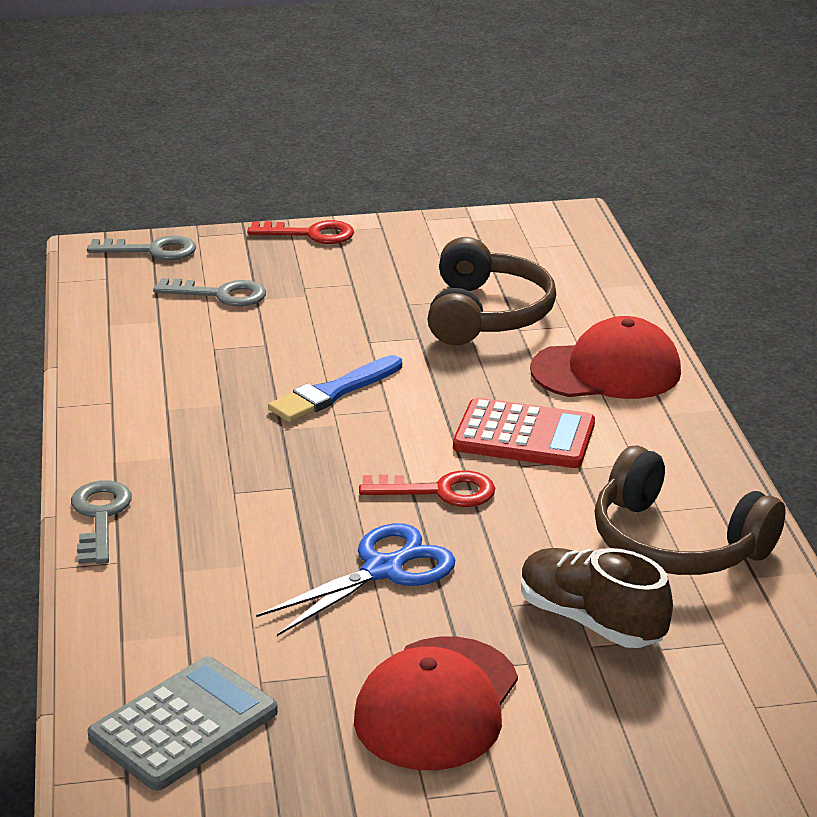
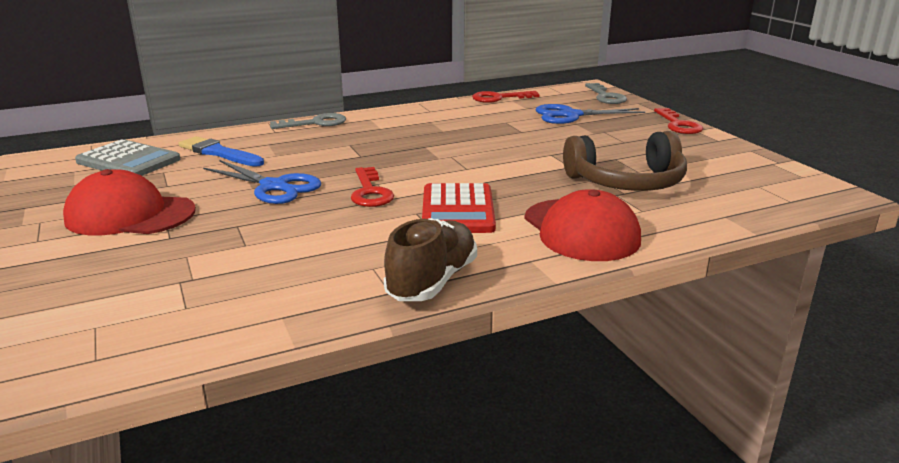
camera: 75 degrees right, 5 degrees down
(90, 332) = (499, 98): none -> red key
(220, 294) = (571, 115): grey key -> blue scissors
(333, 392) = (476, 153): blue brush -> blue brush (219, 153)
(590, 620) = (217, 253): brown shoe -> brown shoe (432, 281)
(676, 543) = (325, 278): brown headphones -> none

